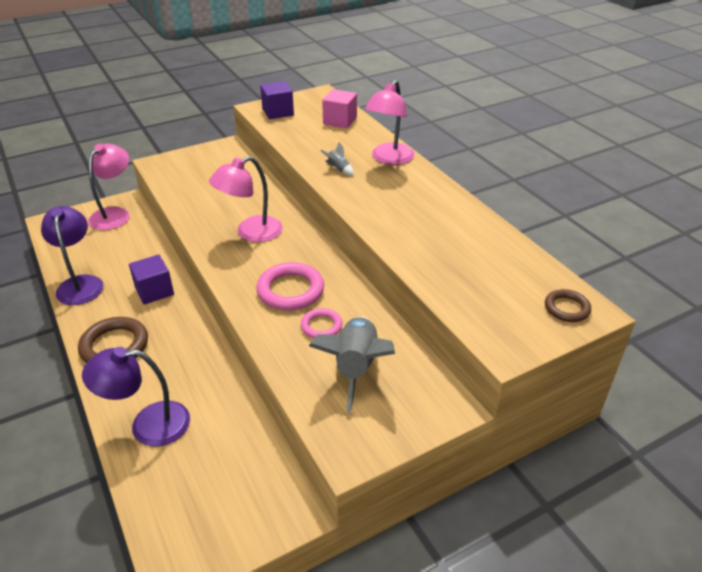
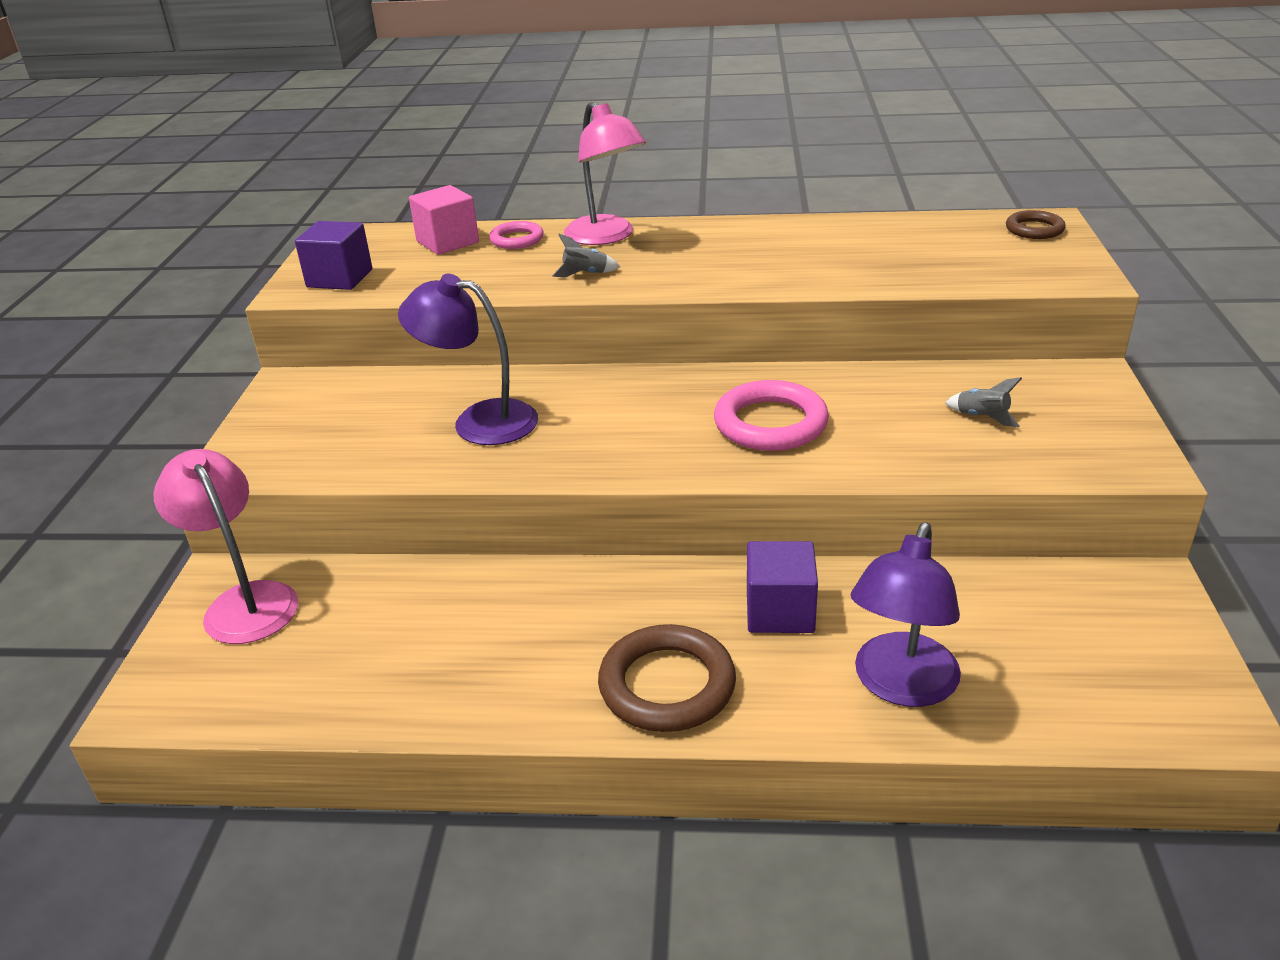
camera: 55 degrees left, 5 degrees down
(80, 284) = (430, 696): purple lamp -> purple lamp (479, 421)
(154, 291) = (554, 603): purple cube -> purple cube (780, 611)
(251, 233) = (585, 421): pink lamp -> none
(321, 326) = (874, 420): pink ring -> pink ring (517, 239)
(356, 368) = (982, 417): grey rocket -> grey rocket, size x0.42

